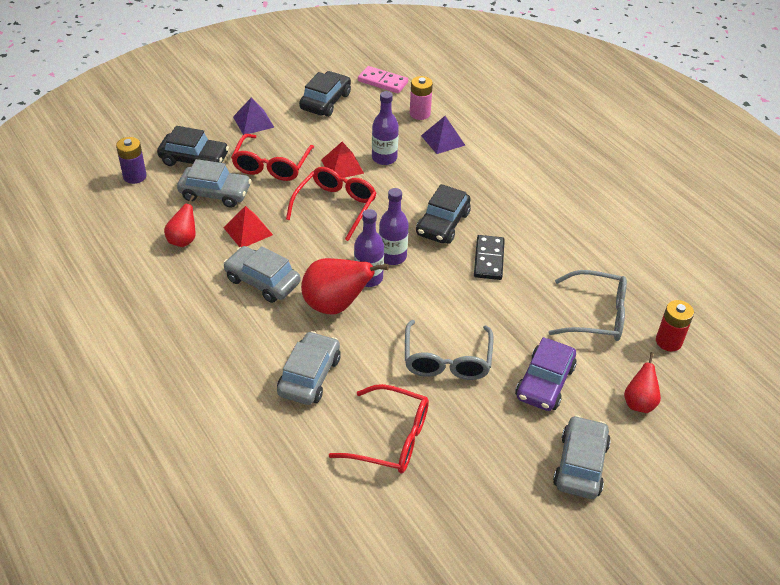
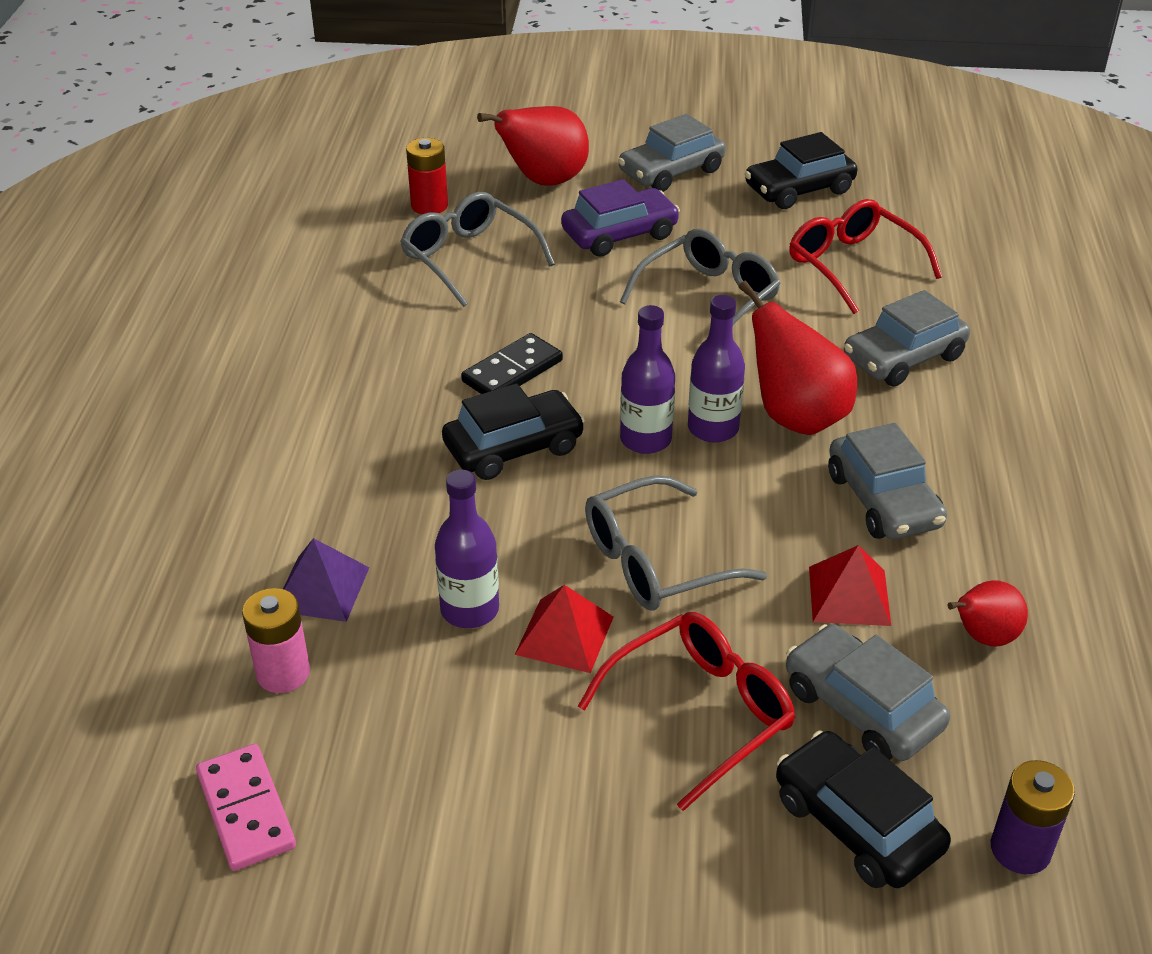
camera: 140 degrees left, 5 degrees down
(253, 122) = (647, 862): purple pyramid -> none
(325, 101) = (431, 827): black car -> black car (799, 189)
(335, 207) = (655, 561): red glasses -> grey glasses
(639, 403) = (544, 181): red pear -> red pear, size x1.73

